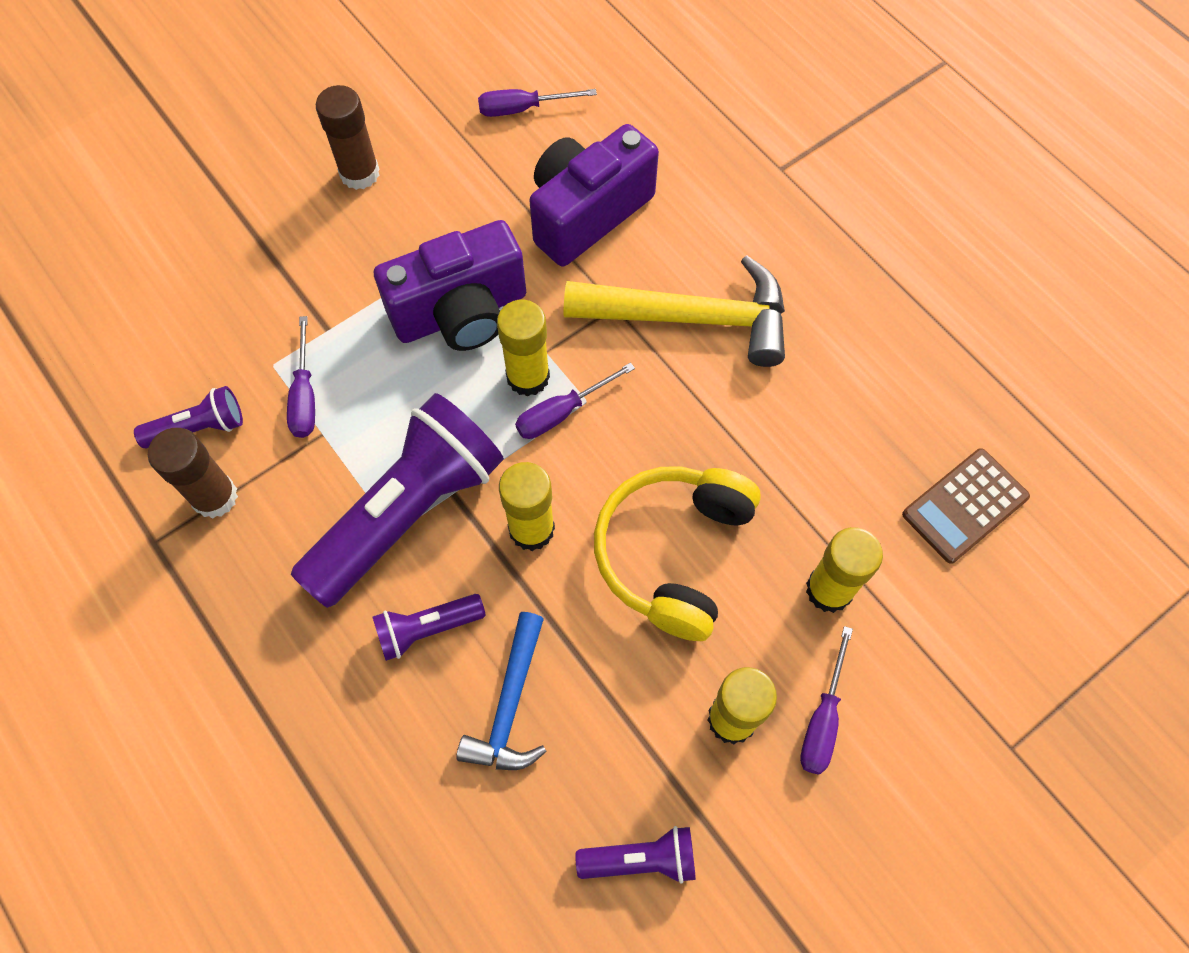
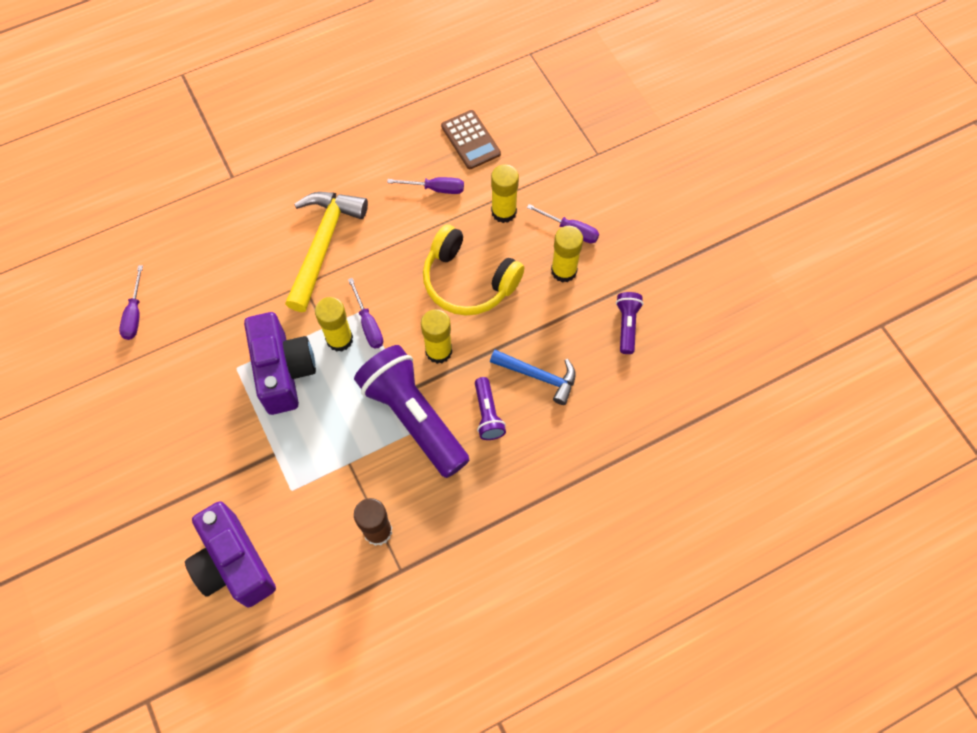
camera: 80 degrees left, 0 degrees up
(199, 428) = (326, 540): purple flashlight -> none
(305, 396) = (319, 471): purple screwdriver -> purple screwdriver (435, 189)
(359, 173) = (154, 423): brown glue stick -> none
(587, 213) = (231, 288): purple camera -> purple camera (234, 564)

